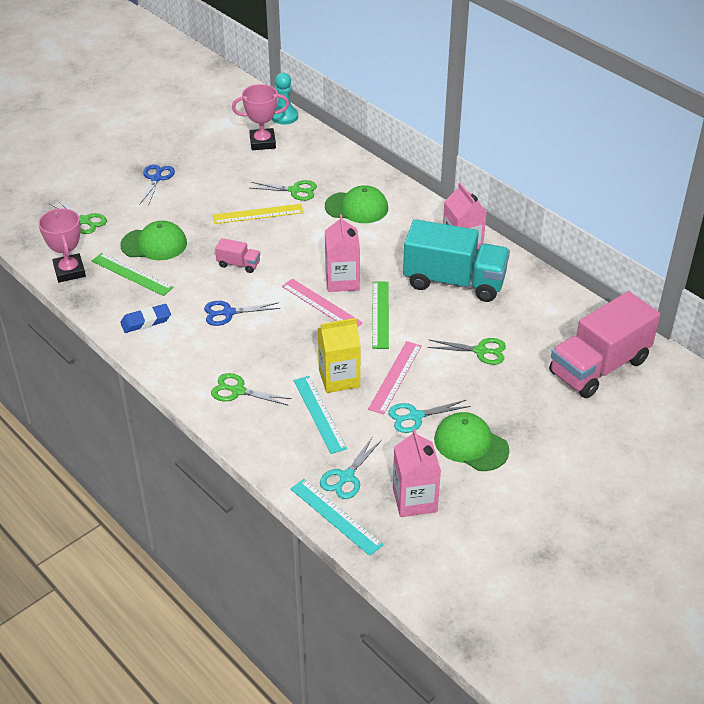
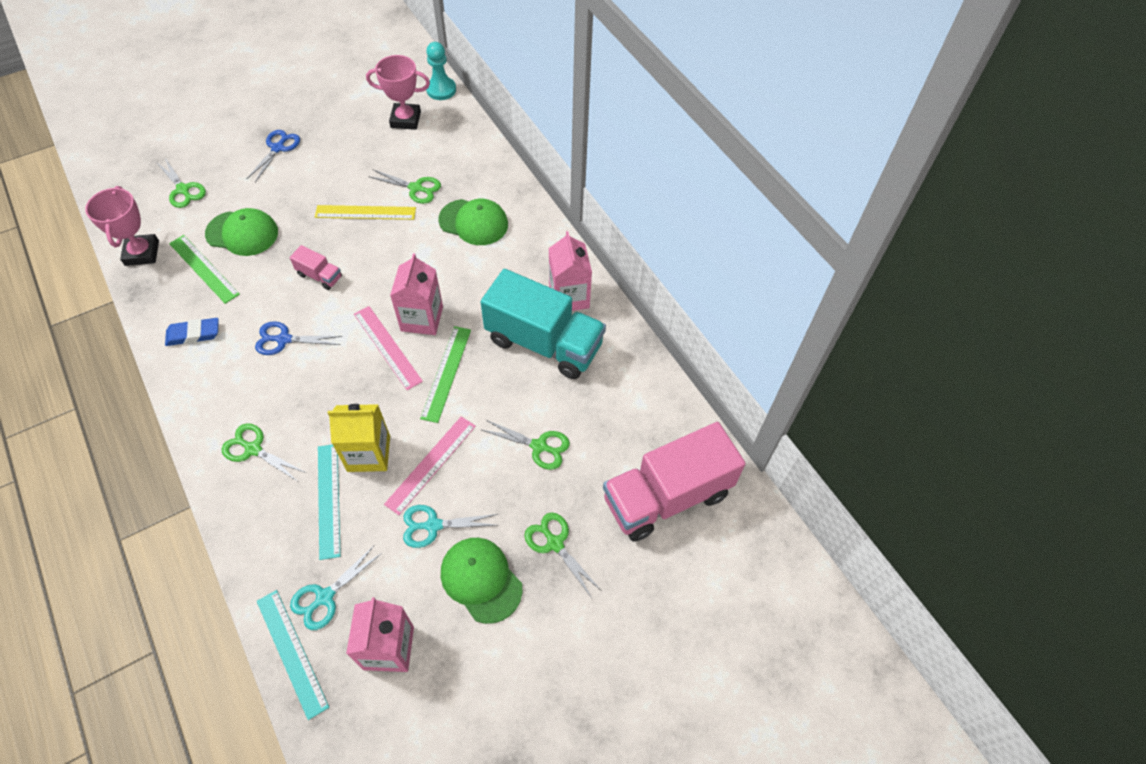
camera: 10 degrees right, 15 degrees up
(521, 411) = (555, 543): none -> green scissors

